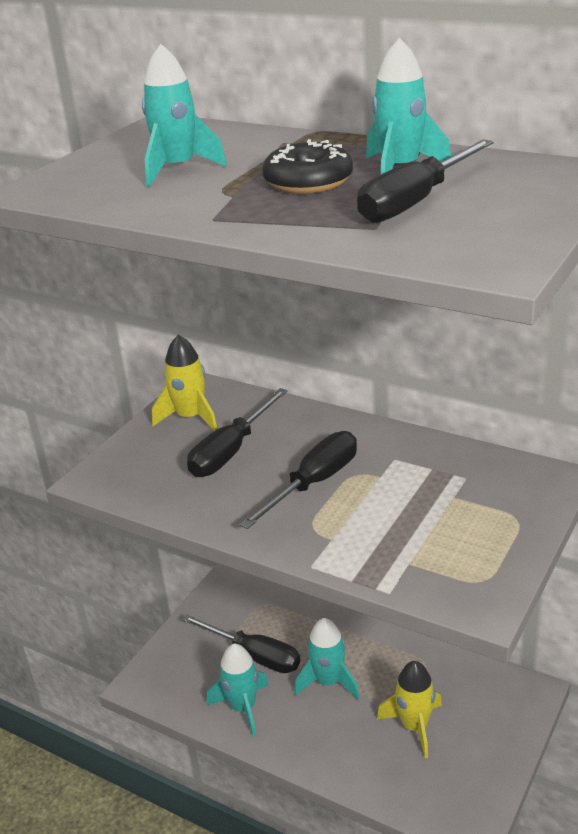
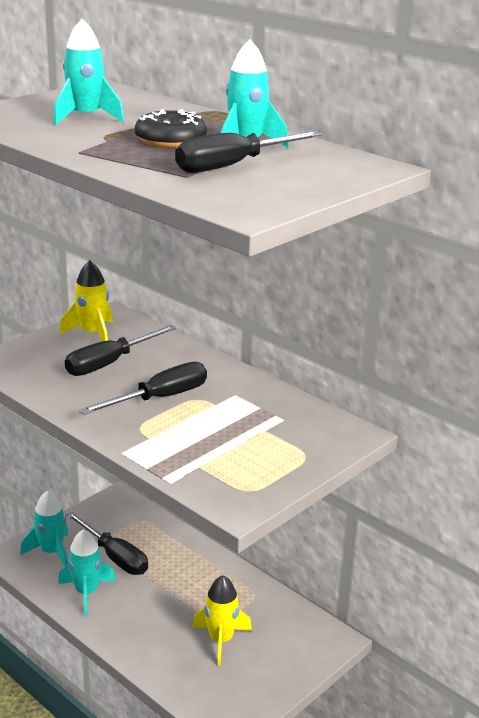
camera: 10 degrees right, 5 degrees down
(328, 682) = (166, 590): turquoise rocket -> turquoise rocket (51, 552)

